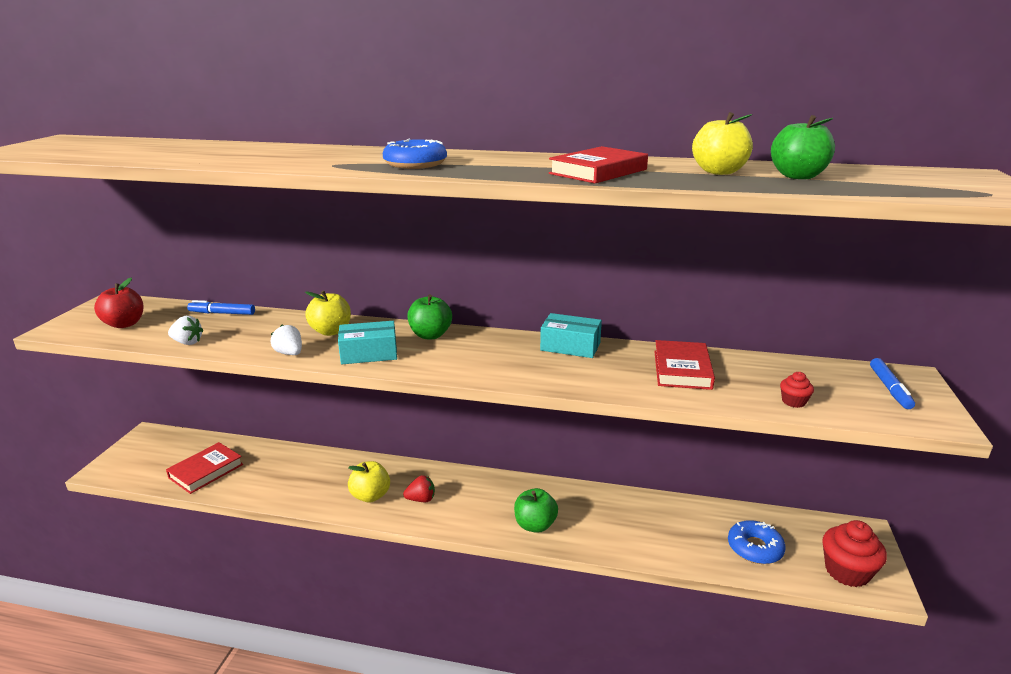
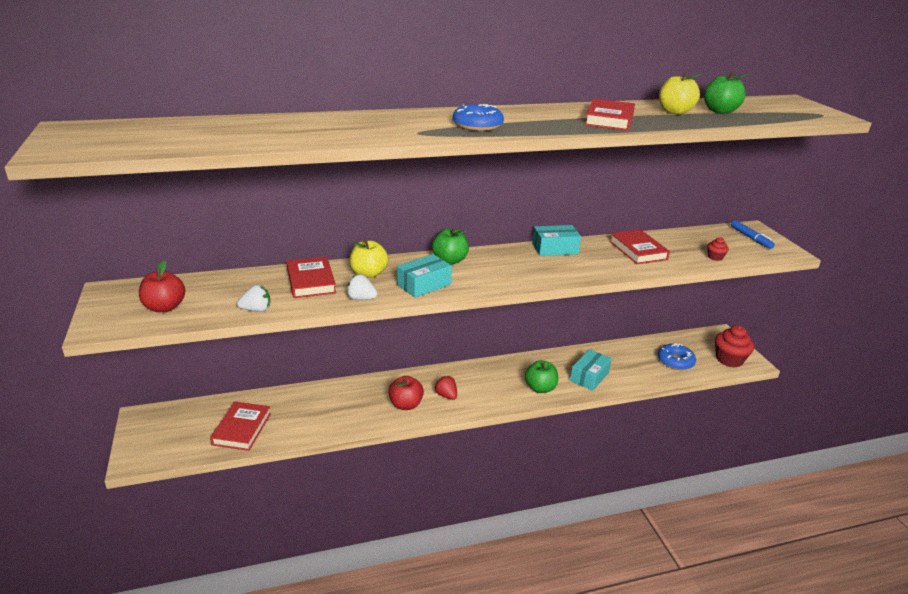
camera: 30 degrees left, 5 degrees up
(222, 313) = (247, 278): blue marker -> none
(269, 327) = (311, 281): none -> red book
(370, 496) = (406, 405): yellow apple -> red apple
(421, 499) = (446, 395): red strawberry -> red strawberry turned 90 degrees counterclockwise
(611, 530) = (589, 376): none -> turquoise box

